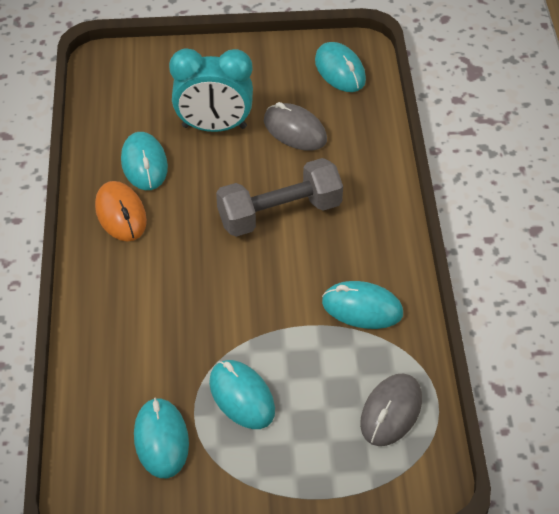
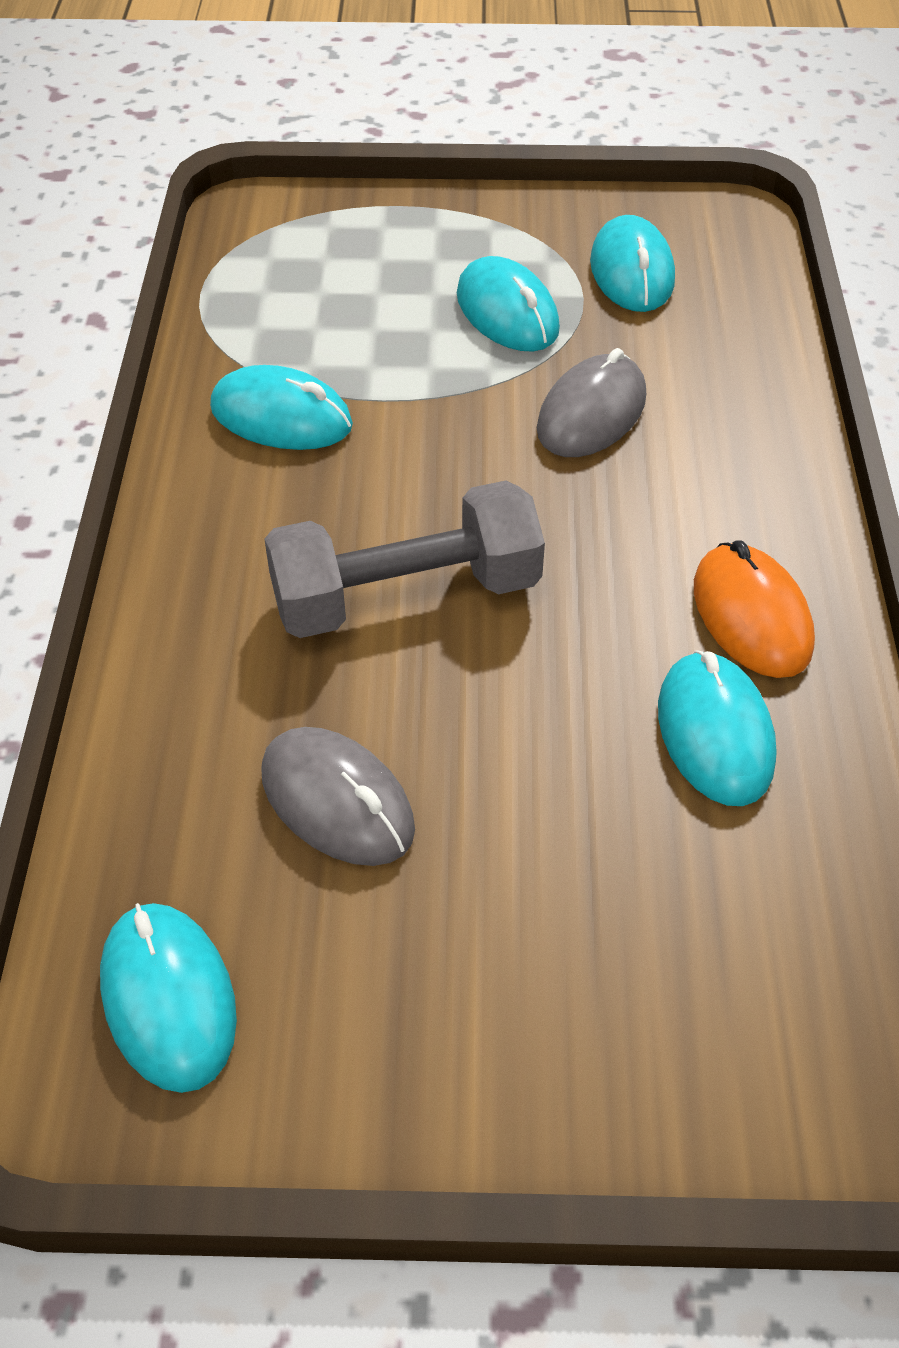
camera: 175 degrees left, 0 degrees up
(214, 127) = (544, 827): turquoise clock -> none
(391, 412) = (278, 283): grey mouse -> grey mouse (591, 414)

